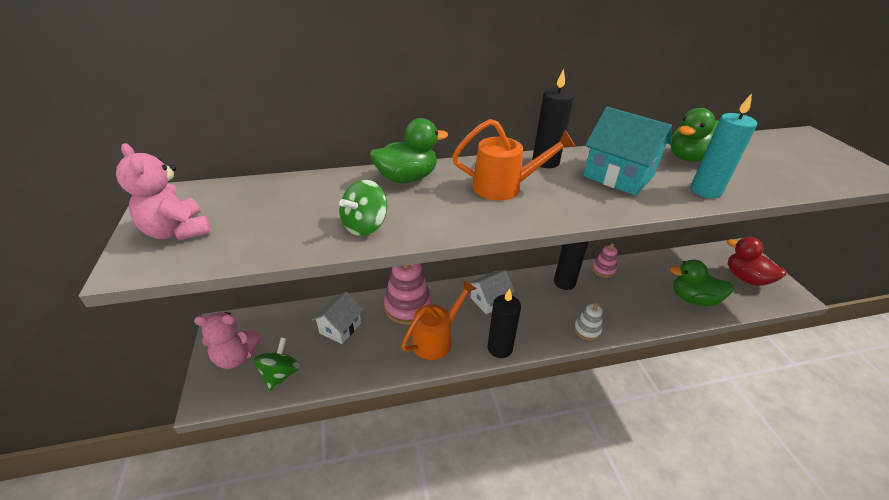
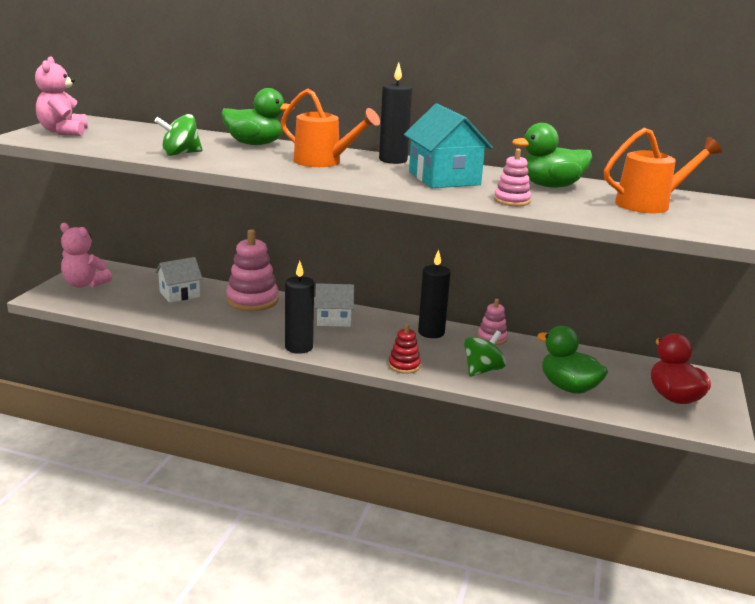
camera: 30 degrees right, 15 degrees down
(280, 374) = (104, 302): green spinning top -> green spinning top (482, 370)
(437, 339) = (250, 324): orange watering can -> orange watering can (650, 204)
(587, 330) = (404, 365): white stacking toy -> red stacking toy
(705, 191) = (511, 201): turquoise candle -> pink stacking toy

